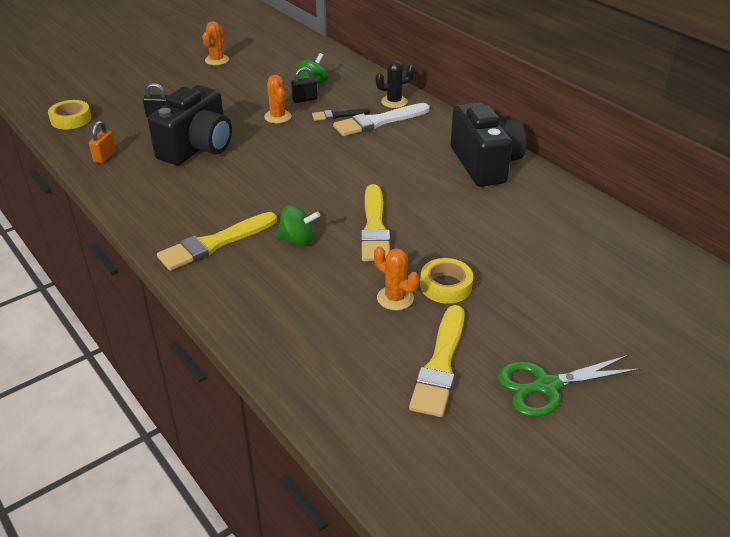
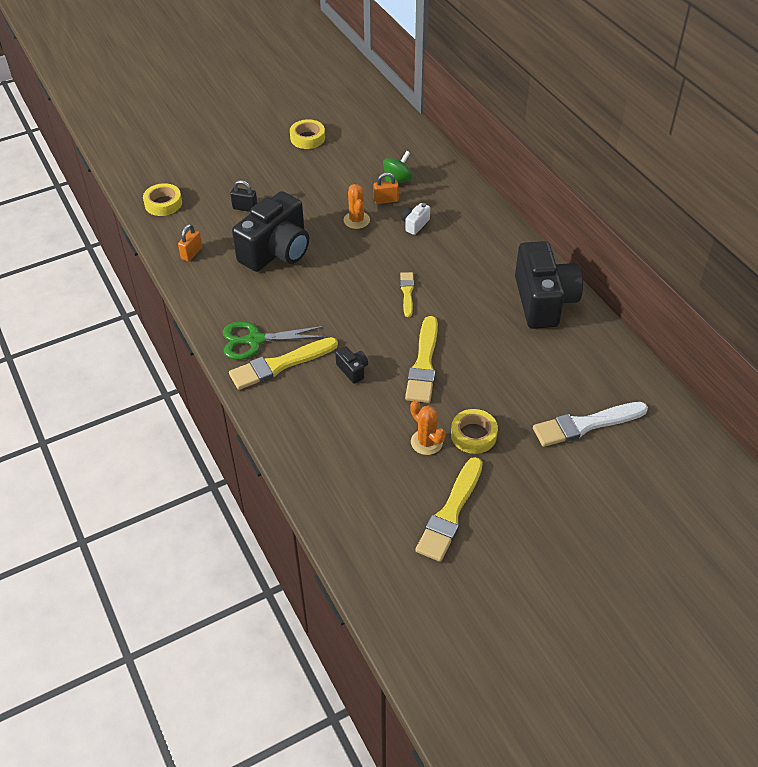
camera: 10 degrees right, 10 degrees up
(217, 60) = (307, 138): orange cactus -> yellow tape
(297, 240) = (352, 370): green spinning top -> black camera
(304, 99) = (386, 200): black padlock -> orange padlock
(338, 115) = (415, 224): black brush -> white camera
(342, 169) = (407, 292): none -> yellow brush
(378, 121) = (452, 236): white brush -> white brush (585, 425)
(394, 102) = (473, 212): black cactus -> none
(546, 386) = (534, 545): green scissors -> green scissors (255, 340)

